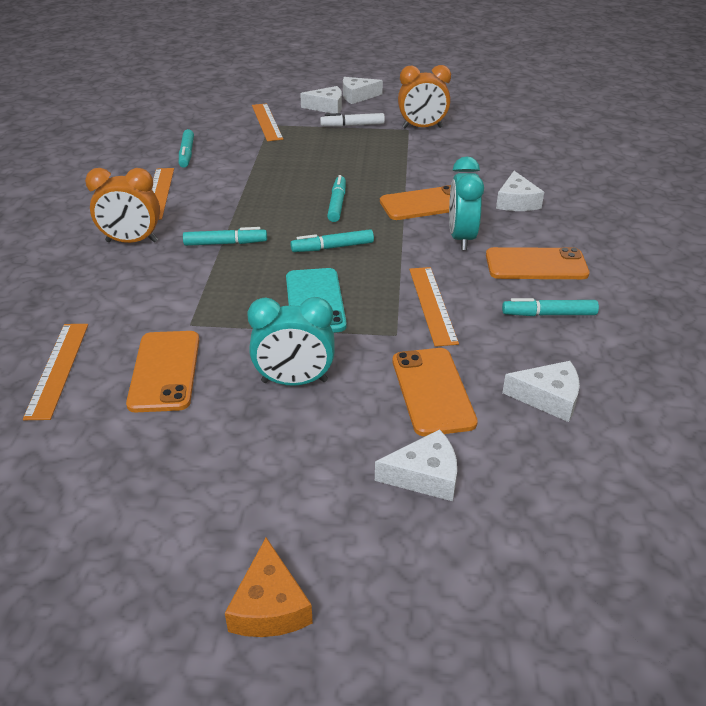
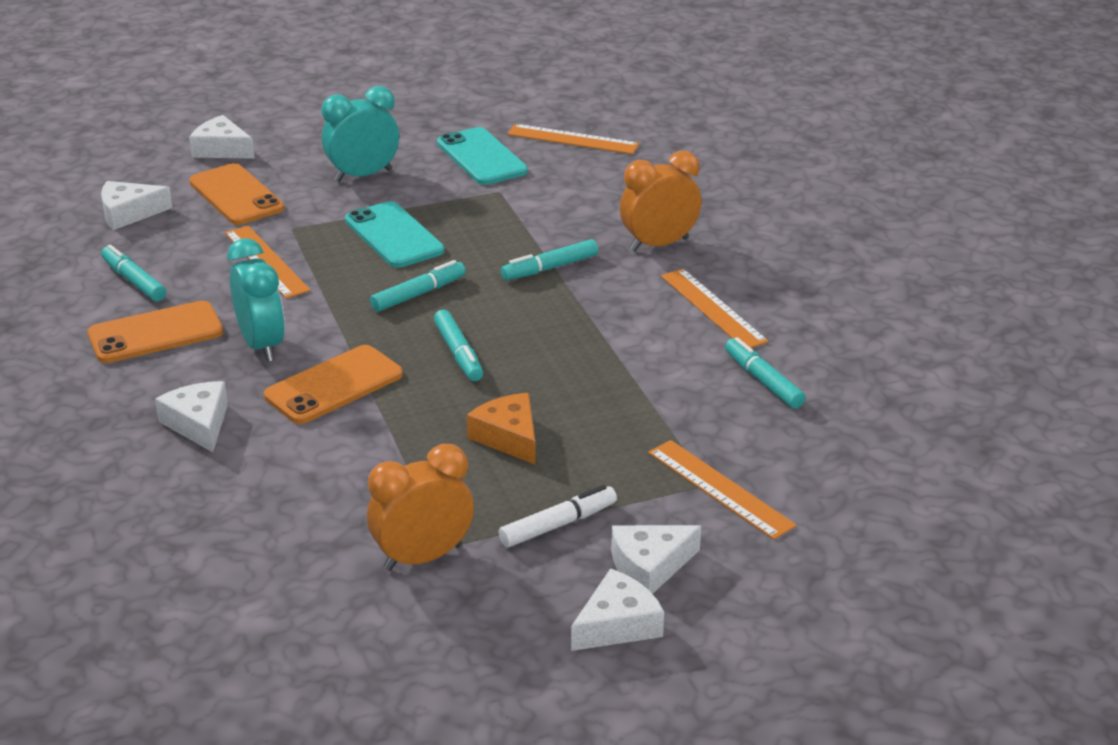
camera: 155 degrees right, 5 degrees down
(58, 369) = (573, 139): orange ruler -> orange ruler turned 45 degrees counterclockwise
(165, 371) = (481, 157): orange phone -> turquoise phone
(269, 606) = (294, 84): orange cheese -> orange cheese (508, 437)
(425, 476) = (221, 149): white cheese -> white cheese turned 60 degrees clockwise
(549, 314) = (134, 281): turquoise marker -> turquoise marker turned 105 degrees counterclockwise

